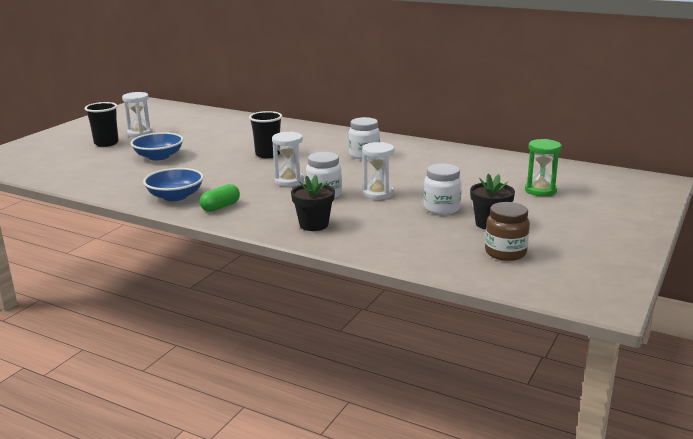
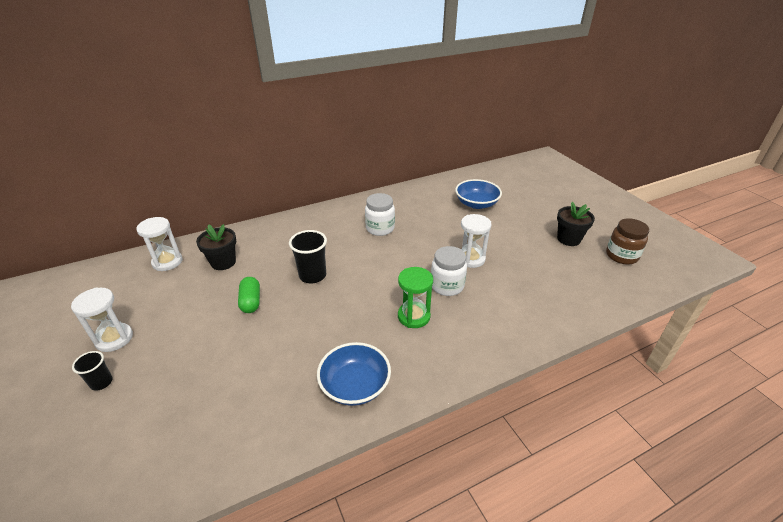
camera: 55 degrees left, 15 degrees up
(106, 143) = (101, 382): black cup -> black cup, size x0.59
(159, 157) = (216, 352): blue bowl -> blue bowl (476, 204)
(220, 207) = (417, 362): green capsule -> green capsule (251, 301)
(289, 181) = (395, 291): white hourglass -> white hourglass (167, 262)
(314, 225) = (509, 320): black flower pot -> black flower pot (223, 262)
(441, 209) = (526, 245): white jar -> none
(540, 191) = (526, 196): green hourglass -> green hourglass (414, 316)

